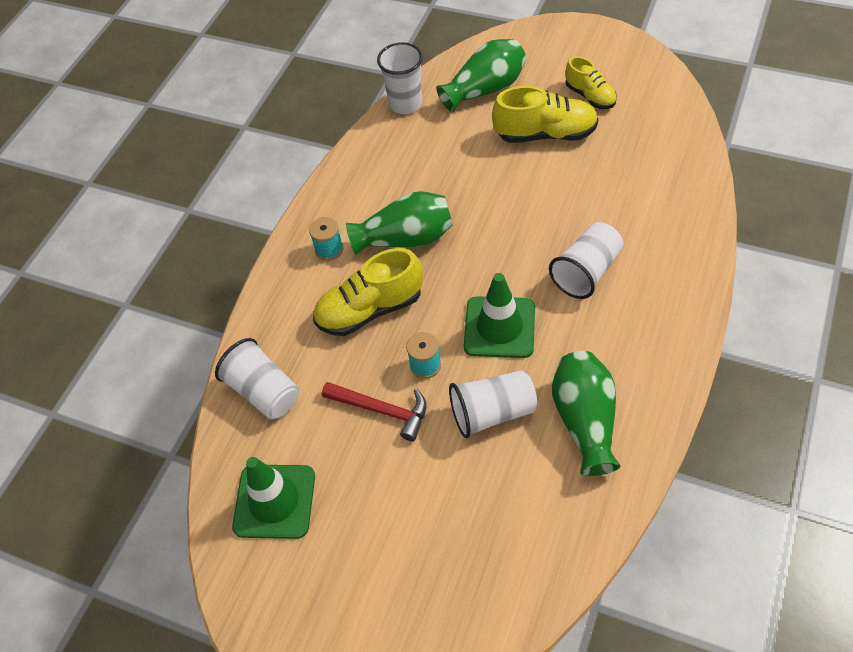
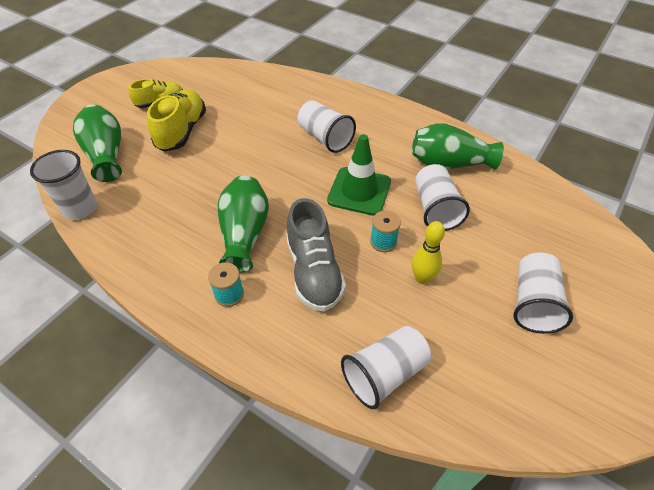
camera: 85 degrees left, 5 degrees down
(274, 501) = (509, 377): green traffic cone -> none
(370, 310) = (314, 271): yellow shoe -> grey shoe
(370, 527) = (533, 303): none -> white cup
(381, 410) = (422, 278): red hammer -> yellow bowling pin

